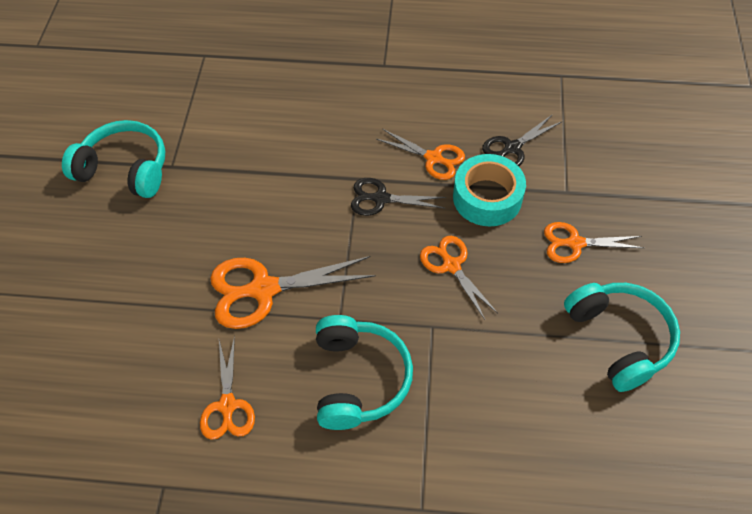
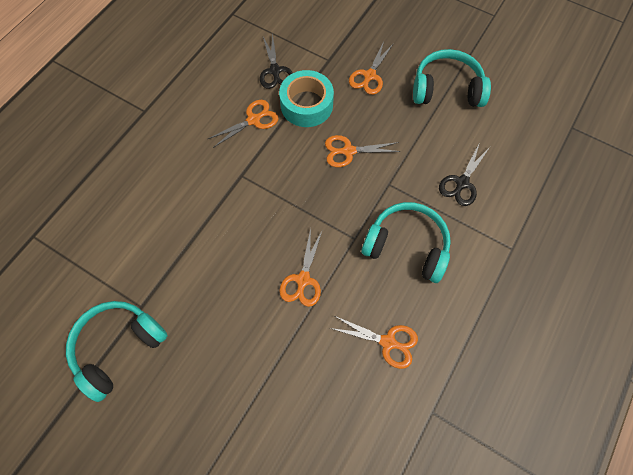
camera: 65 degrees left, 10 degrees up
(264, 289) = (303, 279): orange scissors -> orange scissors, size x0.62
(381, 199) = (268, 168): black scissors -> black scissors (462, 183)

